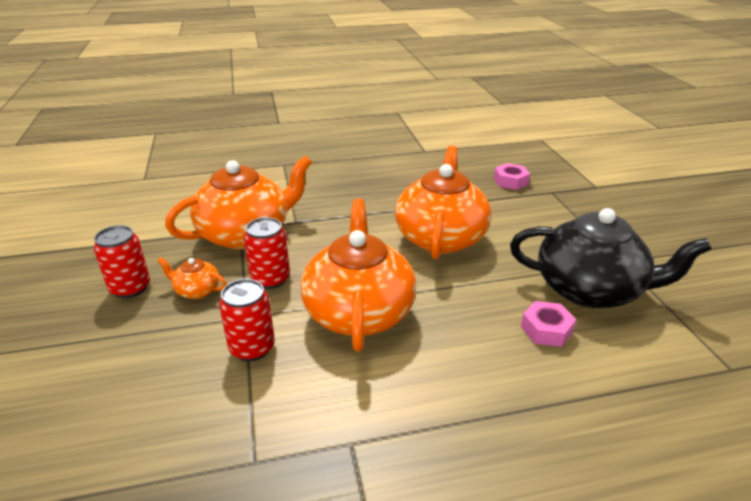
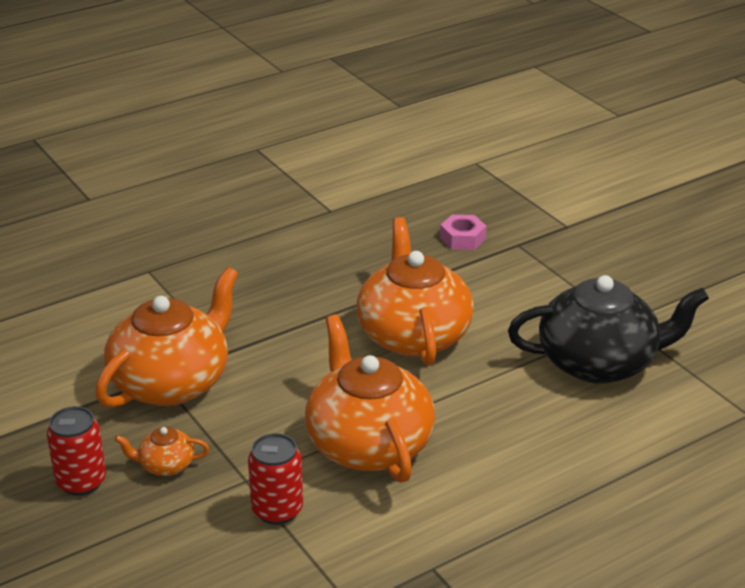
camera: 20 degrees left, 0 degrees up
(270, 279) = (244, 432): red can -> none
(546, 330) = (569, 417): pink nut -> none

